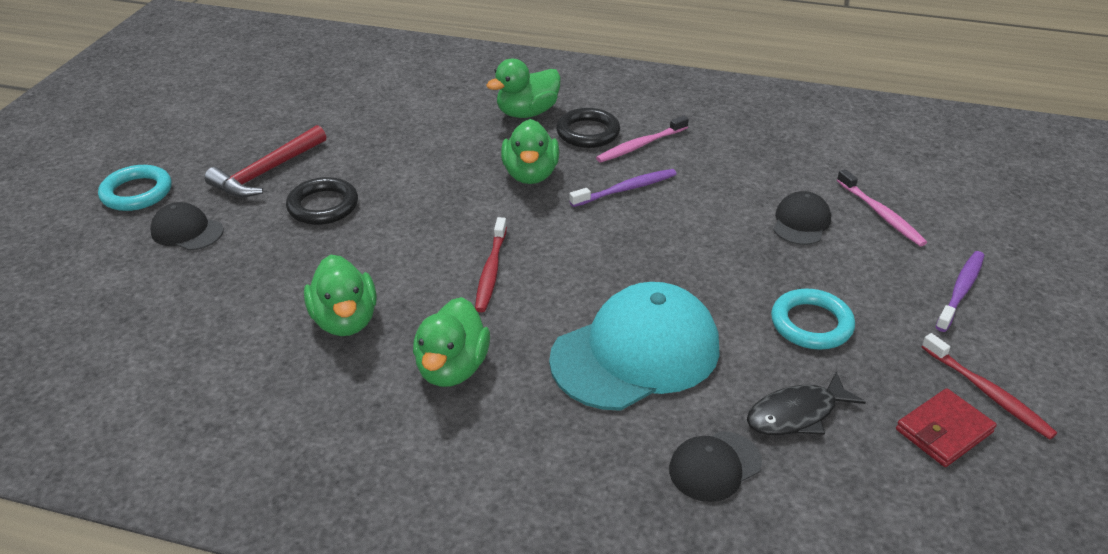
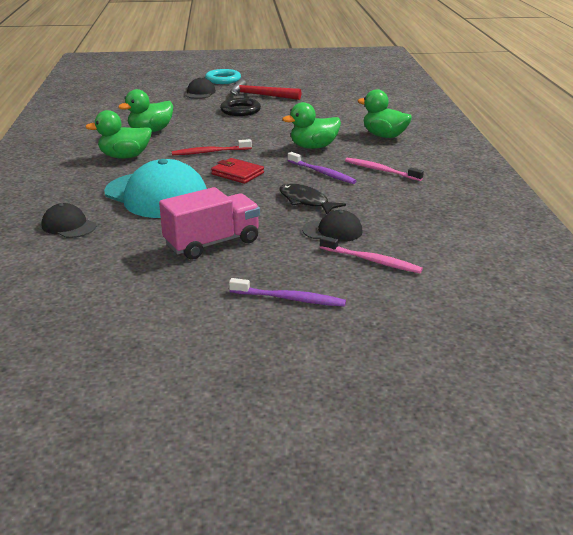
camera: 70 degrees right, 10 degrees down
(588, 132) = (379, 154): black ring -> none
(796, 414) = (119, 245): black fish -> black fish (305, 201)
(811, 324) = (212, 243): turquoise ring -> pink truck
(881, 214) = (372, 261): pink toothbrush -> pink toothbrush turned 105 degrees counterclockwise
(943, 431) = (119, 296): red wallet -> red wallet (237, 173)
(988, 393) = (166, 313): red toothbrush -> none

